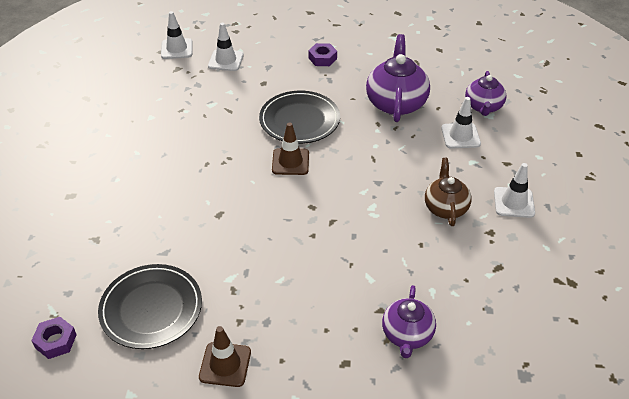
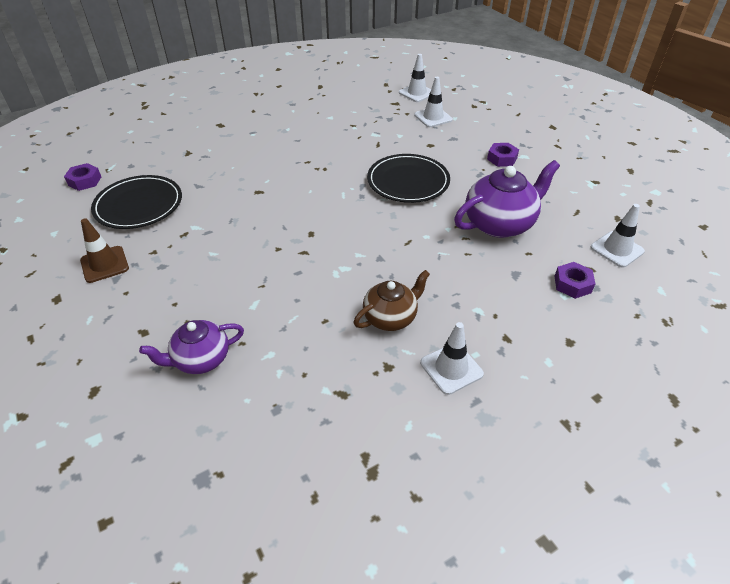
camera: 55 degrees right, 0 degrees up
(290, 162) = (352, 199): brown traffic cone -> none
(460, 136) = (506, 286): white traffic cone -> white traffic cone (617, 249)
(483, 107) = (572, 284): purple teapot -> purple nut

